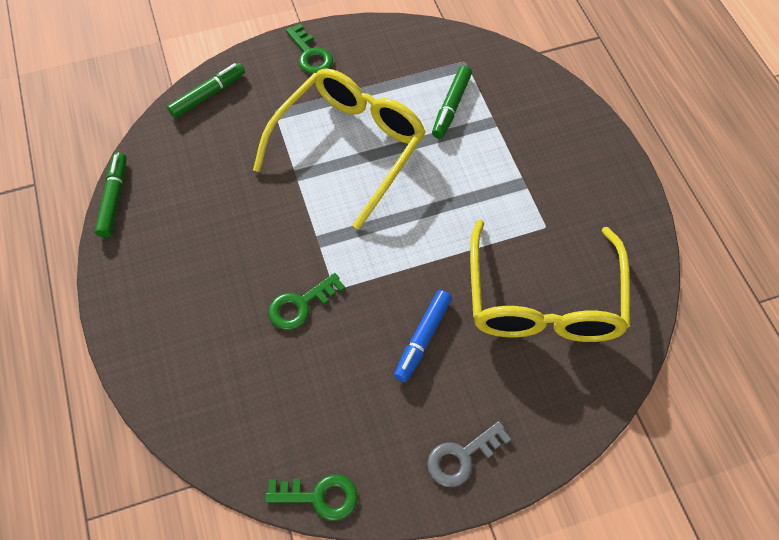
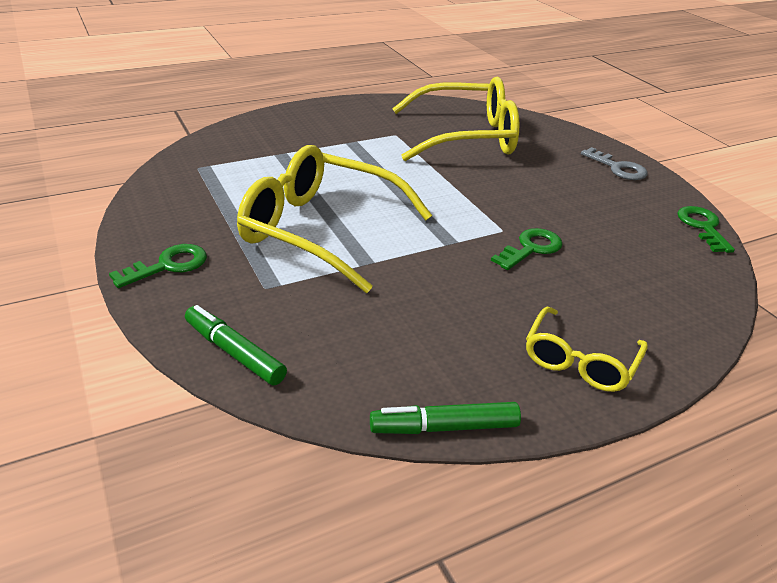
camera: 100 degrees left, 25 degrees down
(150, 296) = (579, 361): none -> yellow glasses
(300, 305) = (531, 248): green key -> green key turned 90 degrees counterclockwise
(422, 338) = (529, 185): blue marker -> none
(451, 106) = (261, 174): green marker -> none

